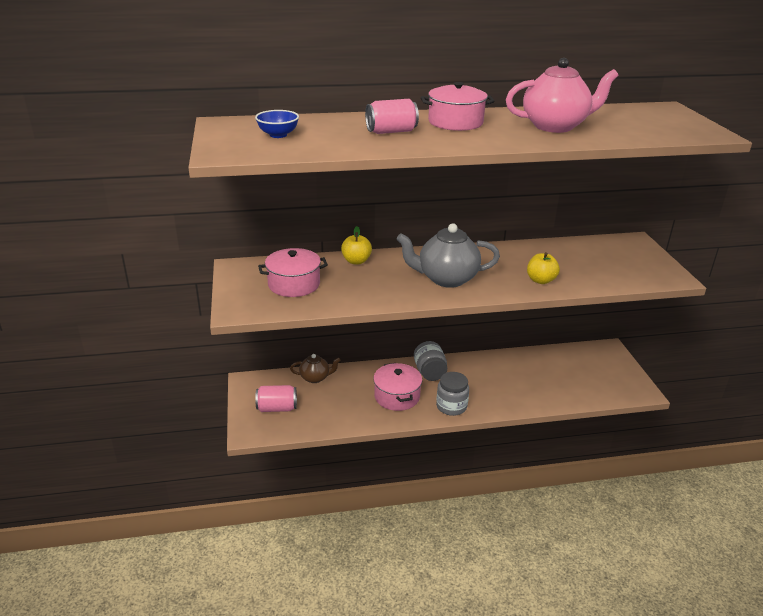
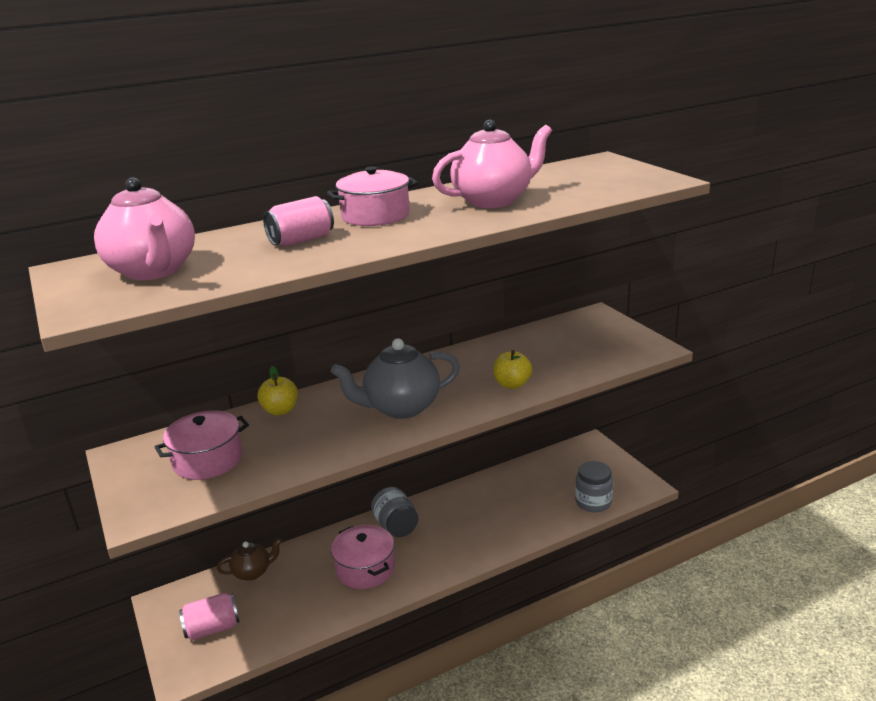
camera: 15 degrees left, 5 degrees down
(278, 135) = (154, 271): blue bowl -> pink teapot
(451, 406) = (436, 563): grey jar -> grey jar (593, 502)

